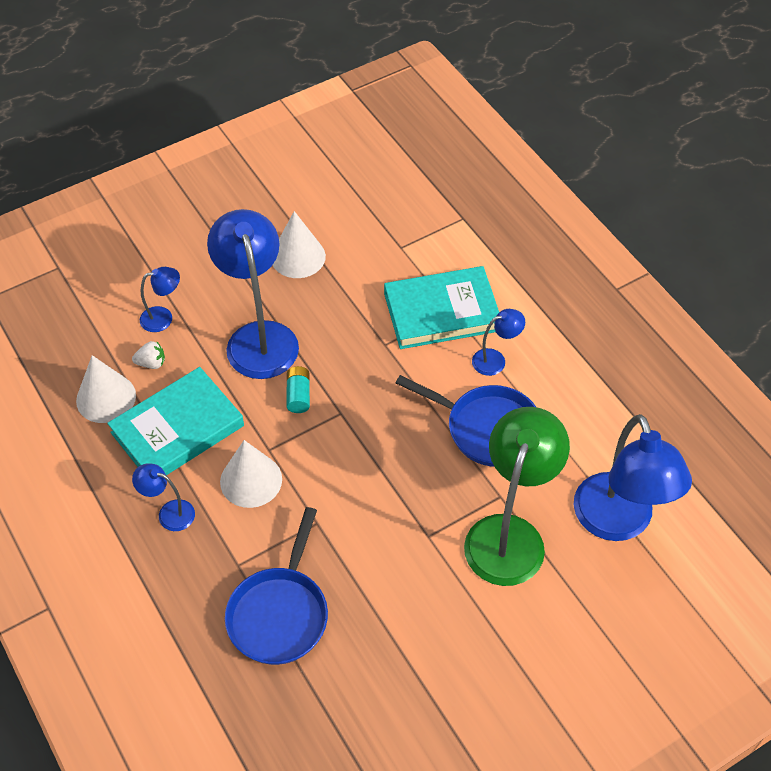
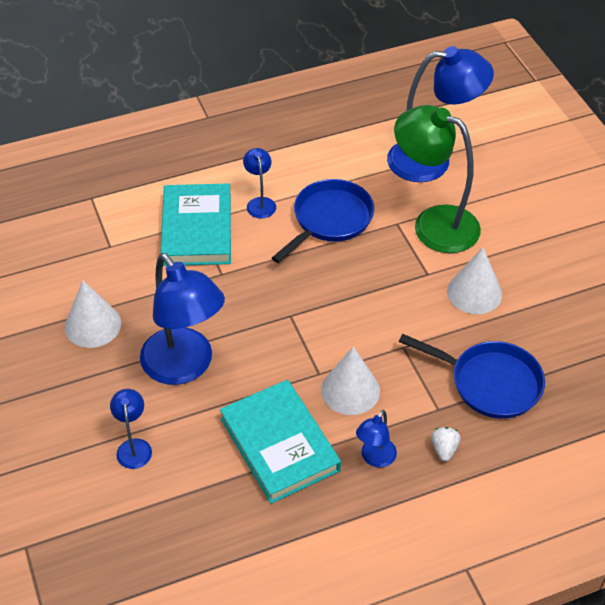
camera: 80 degrees left, 5 degrees down
(106, 398) = (225, 506): white cone -> white cone (474, 292)
(151, 363) = (191, 461): white strawberry -> white strawberry (444, 449)
(259, 337) = (185, 367): blue lamp -> blue lamp turned 120 degrees counterclockwise
(298, 395) = (263, 344): turquoise battery -> none

